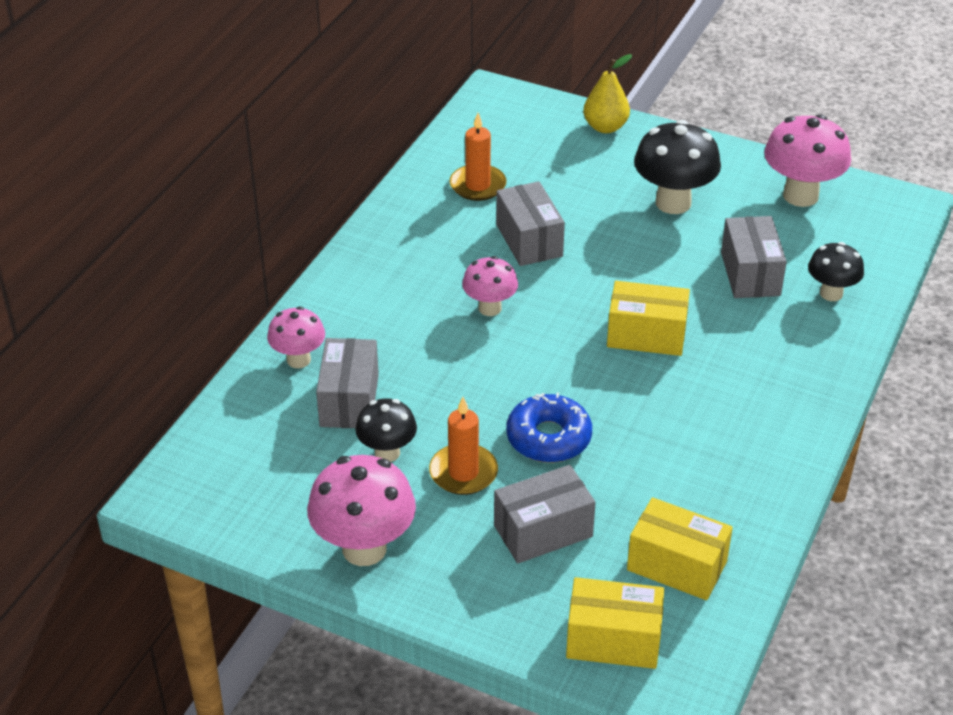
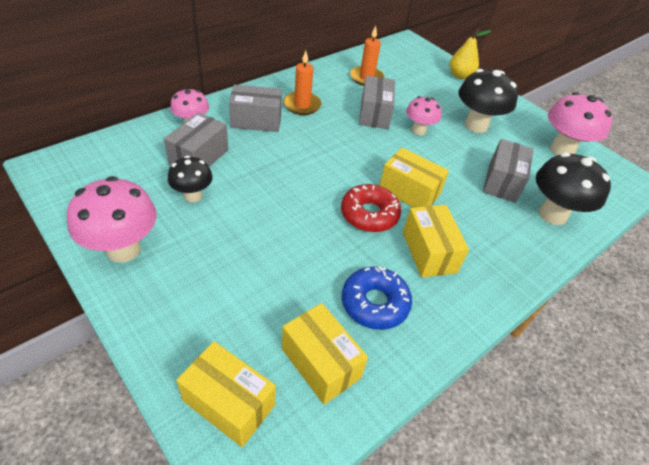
camera: 20 degrees right, 5 degrees up
(463, 472) = (227, 228): orange candle -> orange candle (302, 105)
(490, 308) = (323, 140): pink mushroom -> pink mushroom (418, 130)
(543, 531) = (246, 290): grey box -> grey box (256, 121)
(548, 438) = (299, 229): blue donut -> blue donut (374, 303)
(617, 384) = (369, 214): none -> red donut
(715, 401) = (429, 252): none -> yellow box
(831, 293) = (552, 214): black mushroom -> black mushroom, size x1.65

